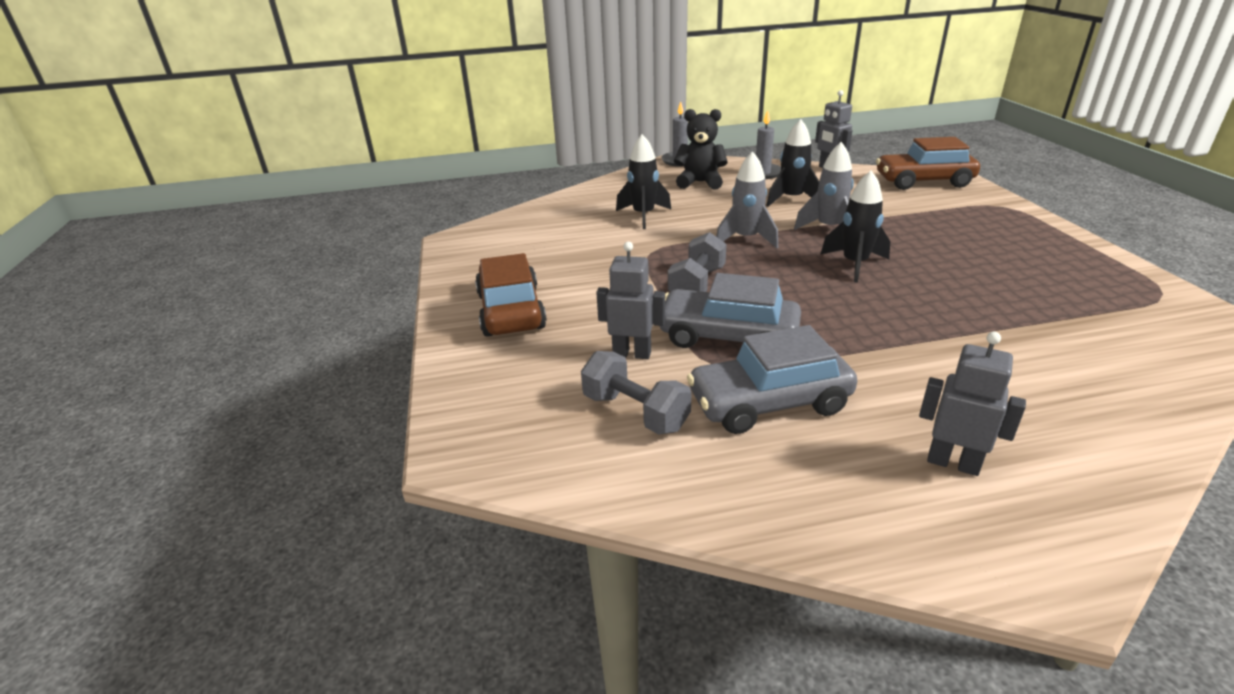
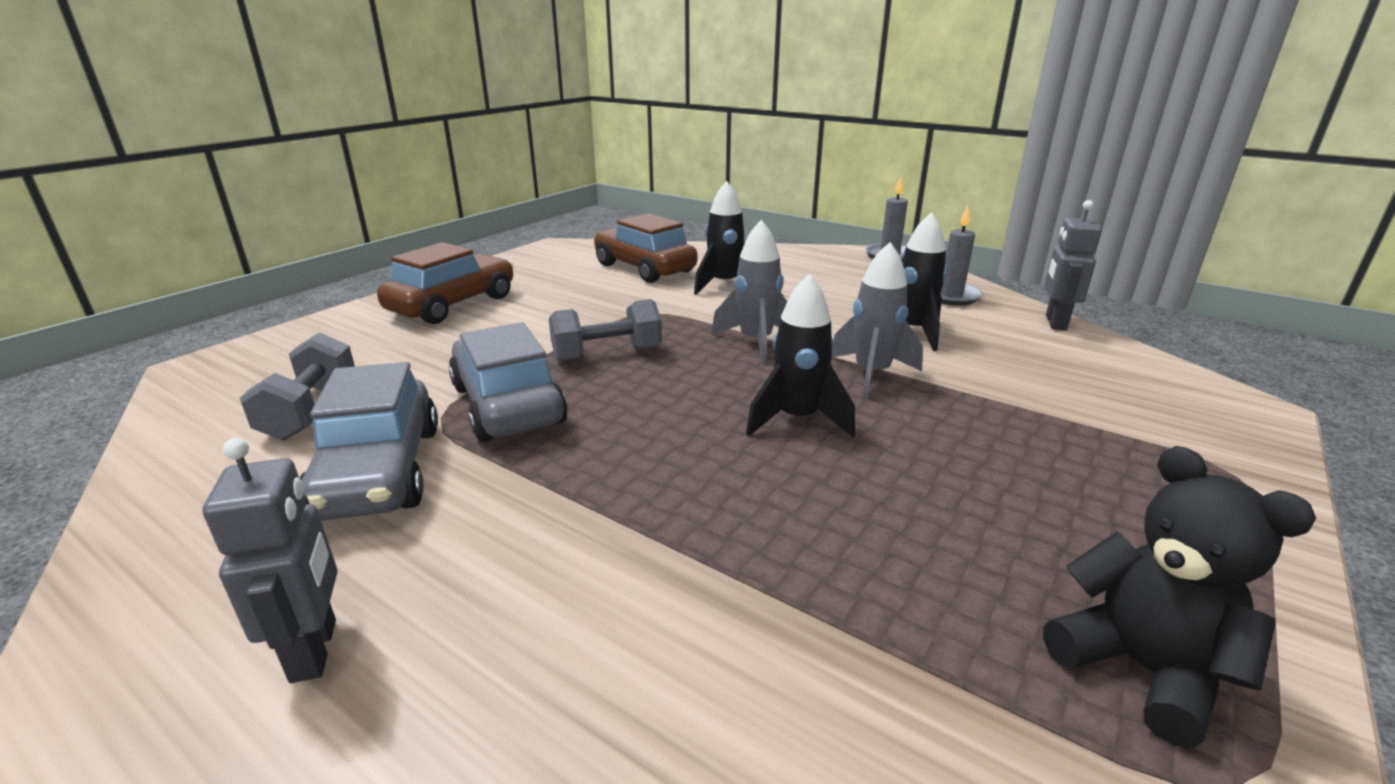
camera: 45 degrees right, 5 degrees down
(632, 353) = (424, 373): grey robot -> none
(700, 182) = (855, 279): black teddy bear -> black teddy bear (1141, 668)
(769, 403) = (379, 472): grey car -> grey car turned 135 degrees counterclockwise
(923, 182) = (1169, 389): brown car -> brown car (644, 268)

